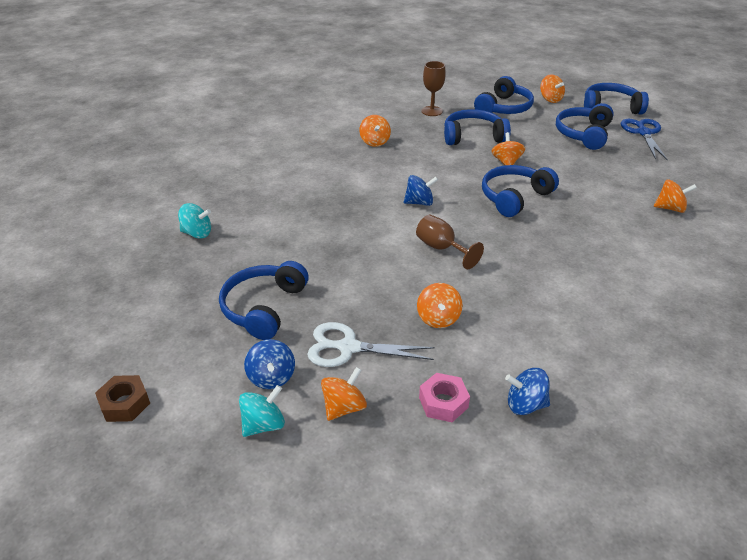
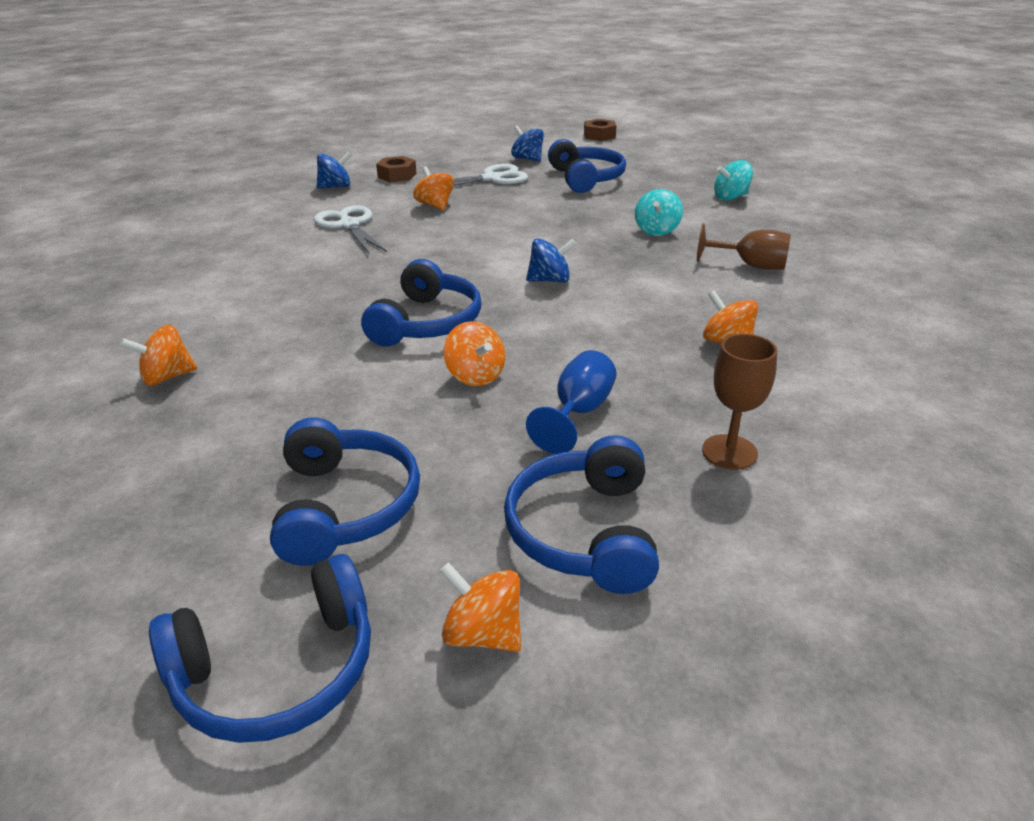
camera: 150 degrees right, 5 degrees down
(263, 424) = (505, 147): turquoise spinning top -> turquoise spinning top (657, 230)
(344, 407) = (463, 161): orange spinning top -> none
(419, 202) = (550, 280): blue spinning top -> blue spinning top turned 150 degrees counterclockwise
(441, 248) = (477, 247): brown goblet -> brown goblet (751, 265)
(443, 402) = (397, 175): pink nut -> brown nut
(473, 136) = (578, 412): blue headphones -> blue goblet
(531, 317) = (349, 225): none -> white scissors
(643, 133) = (182, 572): blue scissors -> none

